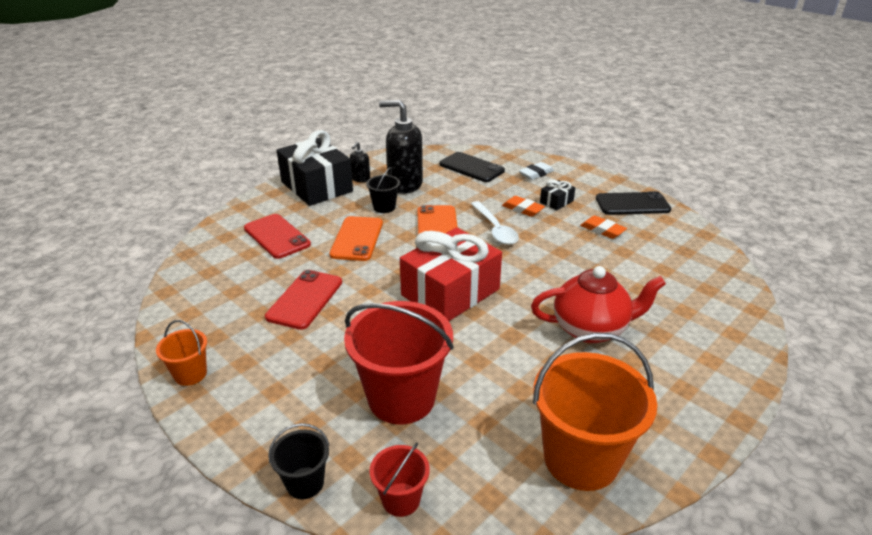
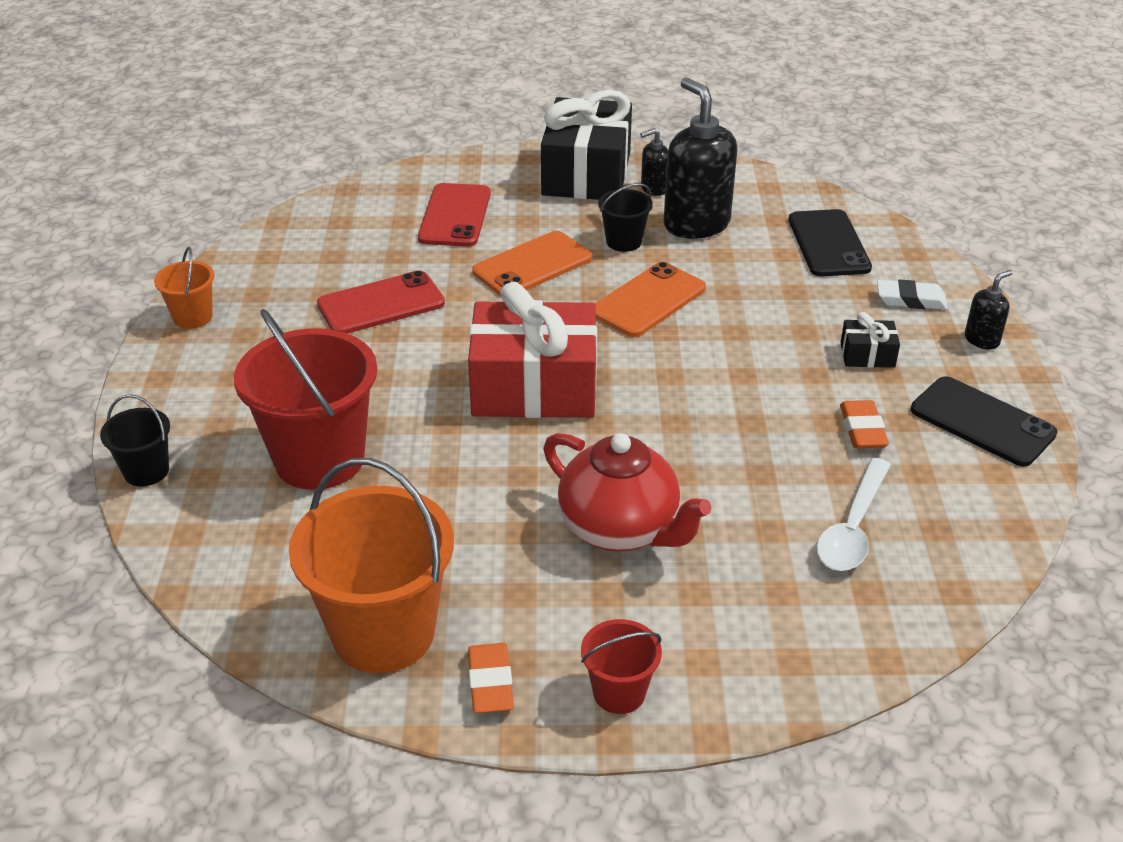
camera: 45 degrees right, 5 degrees up
(401, 499) = (191, 540): red bucket -> red bucket (619, 692)
(495, 229) = (714, 344): white spoon -> white spoon (852, 527)
(522, 209) = (798, 339): orange eraser -> orange eraser (490, 683)
(583, 175) = (982, 340): none -> black soap dispenser

